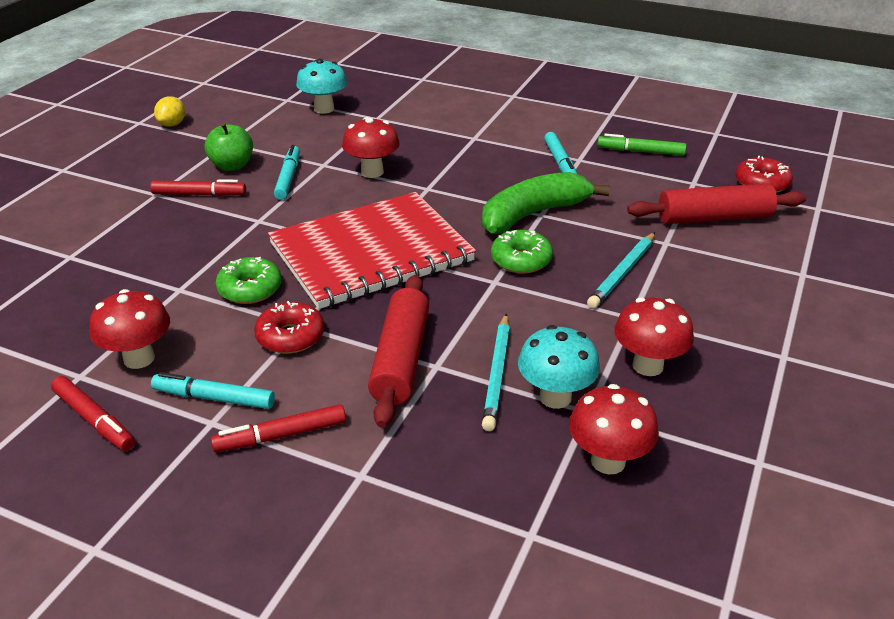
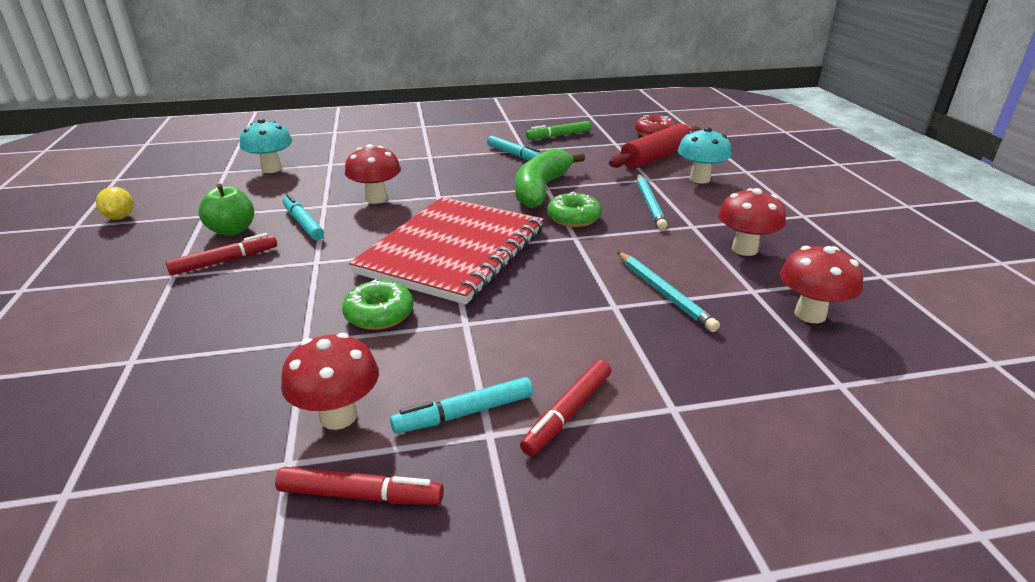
camera: 35 degrees left, 5 degrees down
(290, 336) = (468, 335): red donut -> none
(400, 359) = (582, 313): red rolling pin -> none
(555, 397) = (721, 291): turquoise mushroom -> turquoise mushroom (699, 179)

